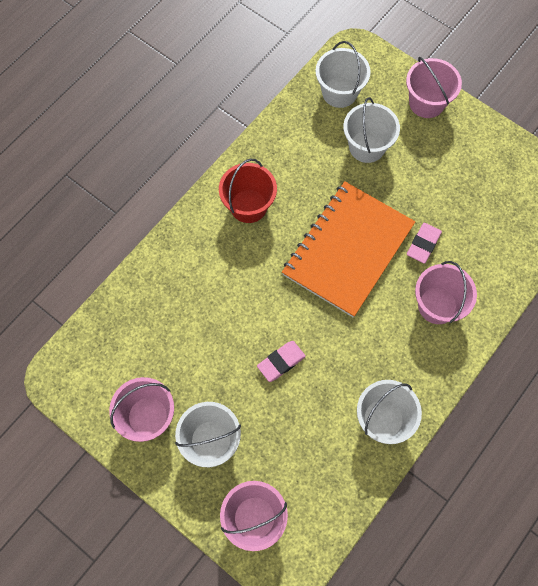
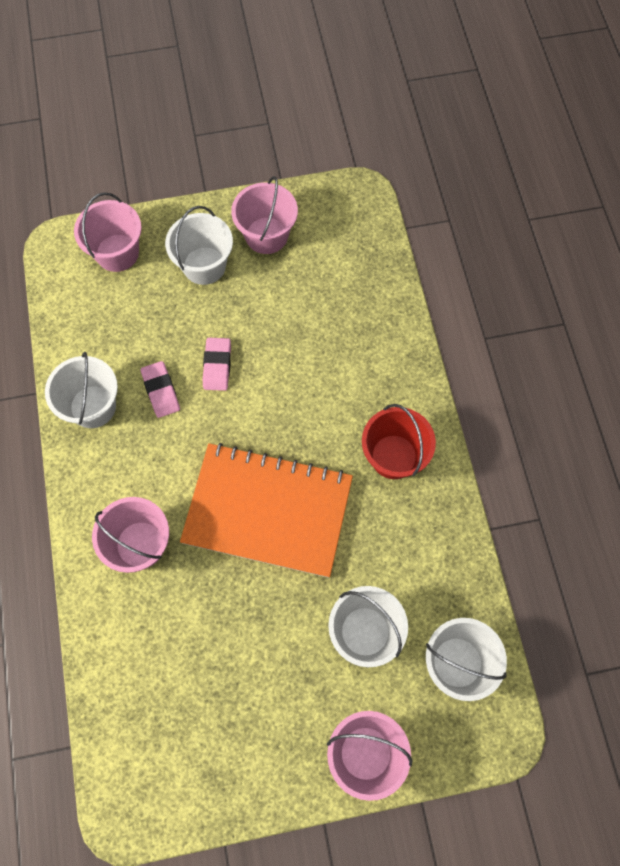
camera: 130 degrees right, 0 degrees up
(348, 250) = (268, 511): orange notebook -> orange notebook turned 60 degrees counterclockwise
(423, 244) = (209, 589): pink eraser -> pink eraser (161, 391)

